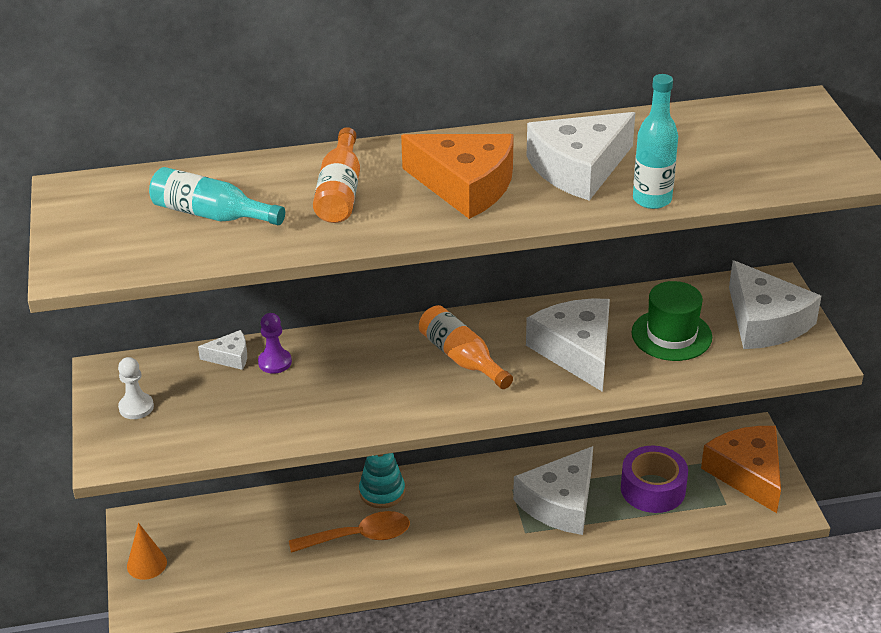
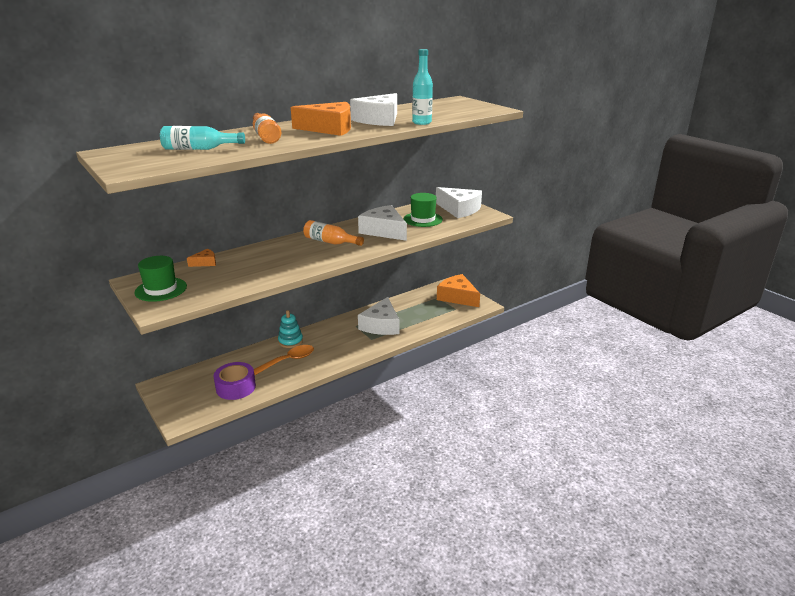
camera: 25 degrees left, 10 degrees down
(136, 407) = (161, 289): white pawn -> green hat
(146, 564) = (172, 400): orange cone -> none
(230, 357) = (205, 262): white cheese -> orange cheese
(275, 362) = (232, 260): purple pawn -> none
(653, 489) = (420, 311): purple tape -> purple tape (236, 387)

